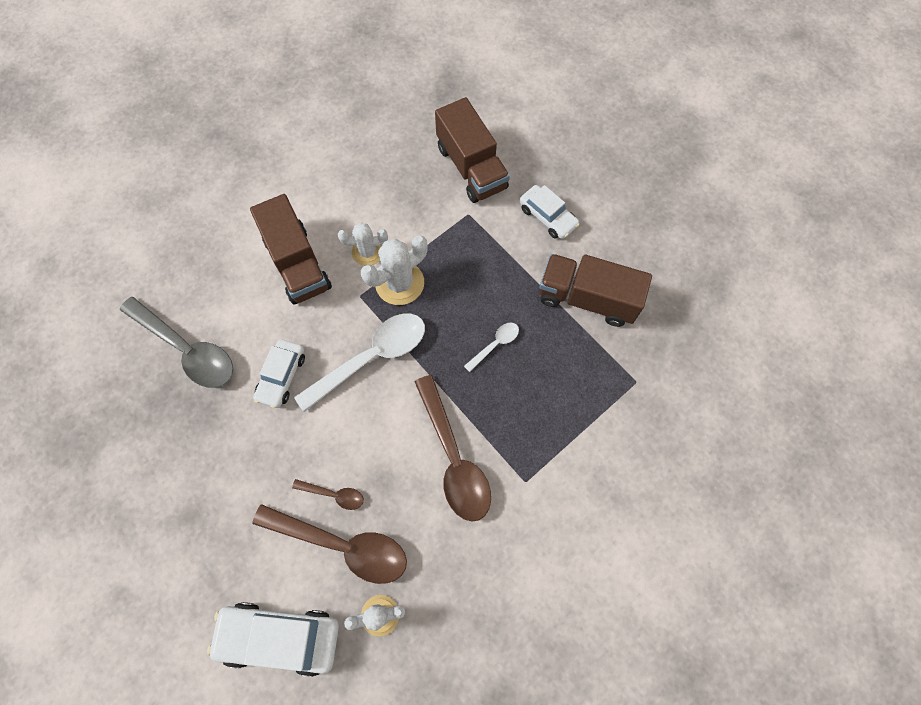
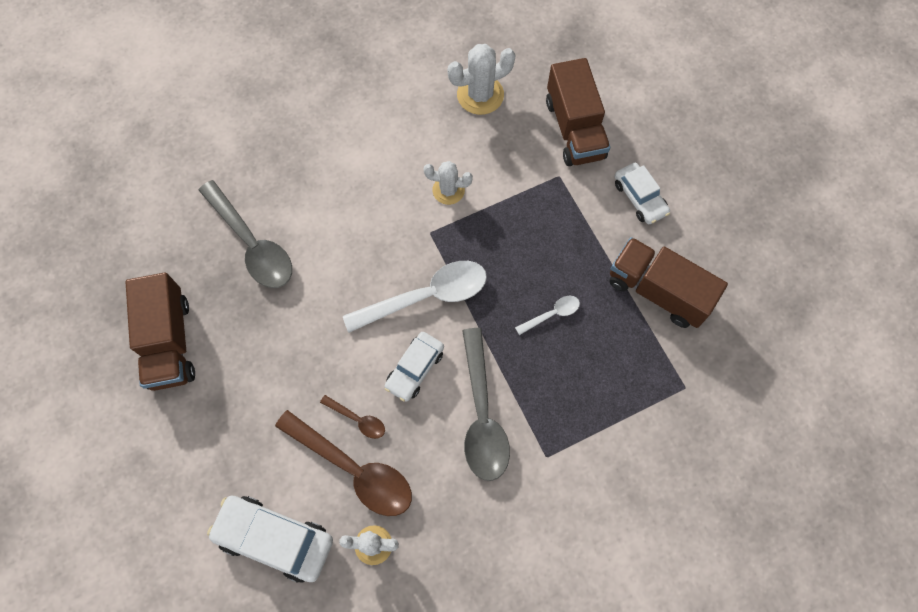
camera: 15 degrees right, 0 degrees up
(281, 376) = (335, 293): white car -> white car (415, 369)
(297, 264) = (377, 186): brown truck -> brown truck (169, 342)
(399, 283) = (472, 229): white cactus -> white cactus (480, 95)
(453, 457) = (482, 414): brown spoon -> grey spoon

